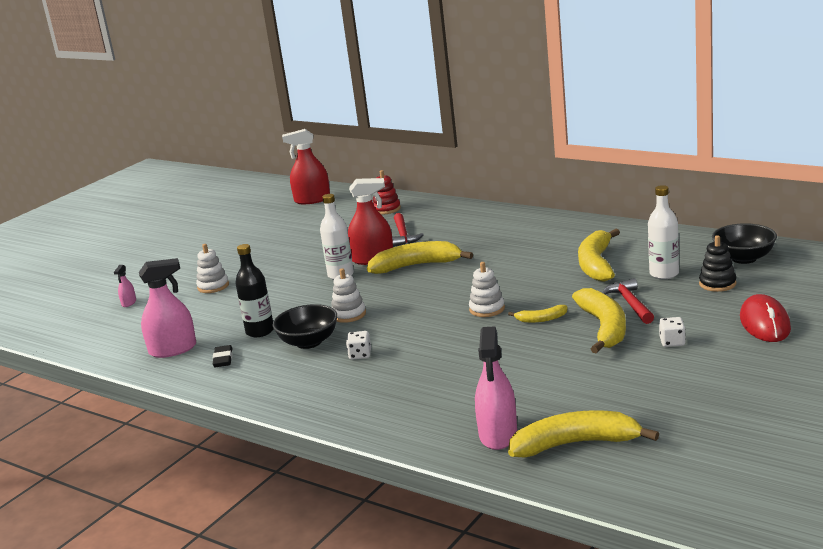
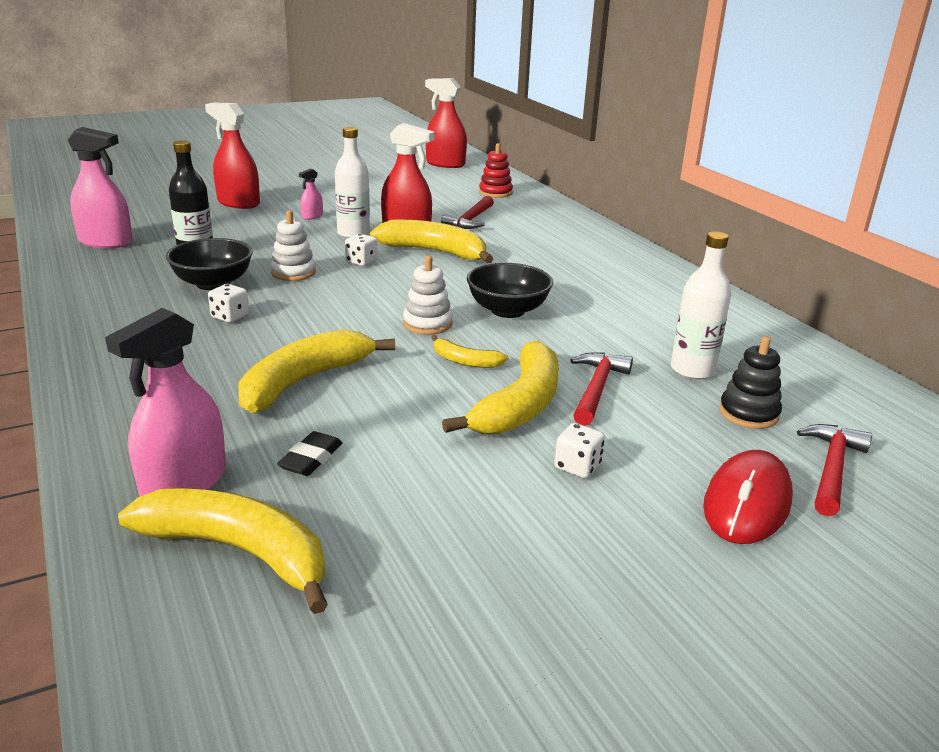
camera: 25 degrees right, 5 degrees up
(129, 303) = (156, 191): pink spray bottle -> pink spray bottle (312, 216)
(213, 286) = (238, 203): white stacking toy -> red spray bottle
(223, 359) = (121, 267): black eraser -> black eraser (311, 458)
(380, 290) = (361, 261): none -> white dice
(596, 264) = (624, 325): yellow banana -> yellow banana (304, 381)
(744, 258) = (831, 395): black bowl -> black bowl (507, 310)
(782, 293) = (831, 468): none -> red hammer

